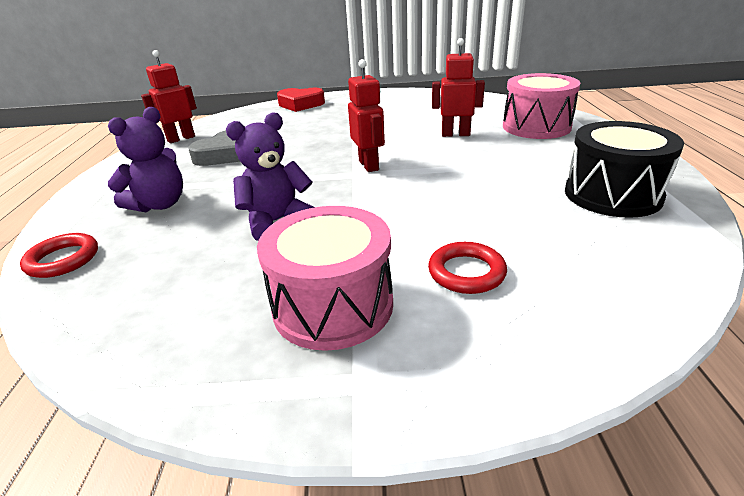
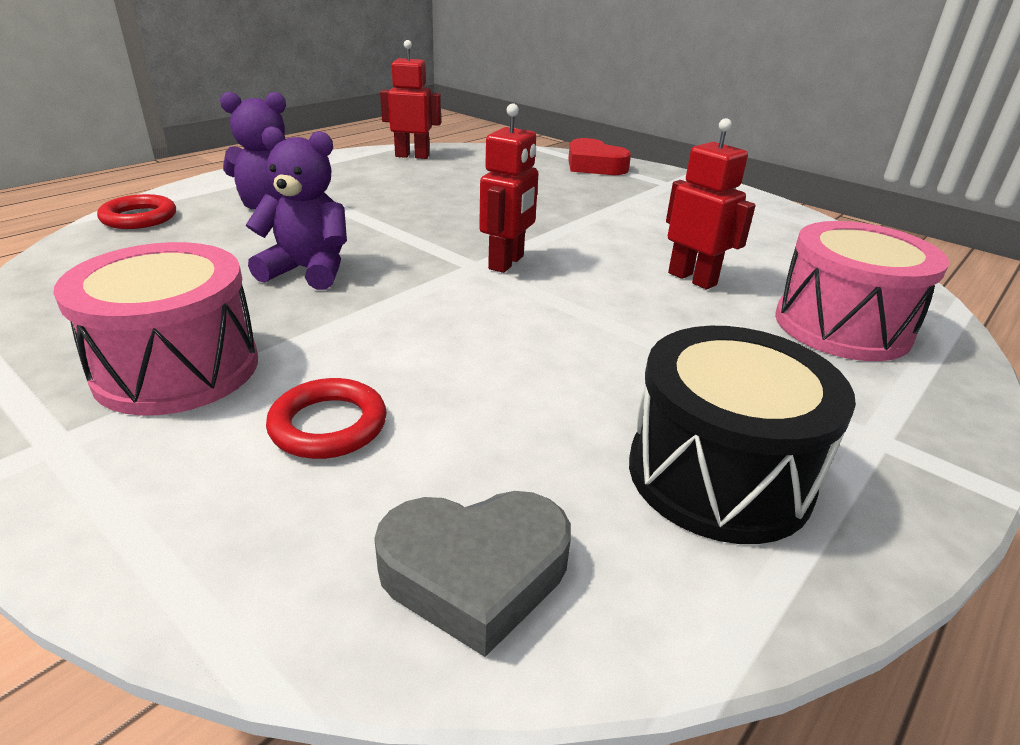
camera: 40 degrees right, 0 degrees up
(223, 155) = (409, 187): grey heart -> grey heart (475, 573)

